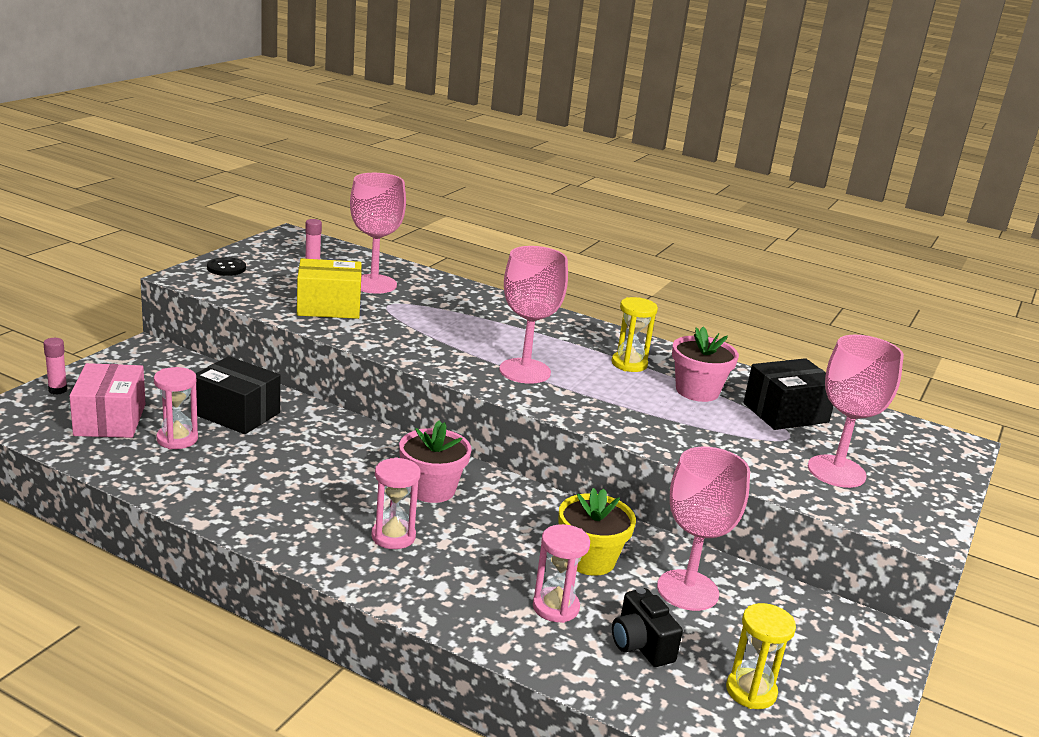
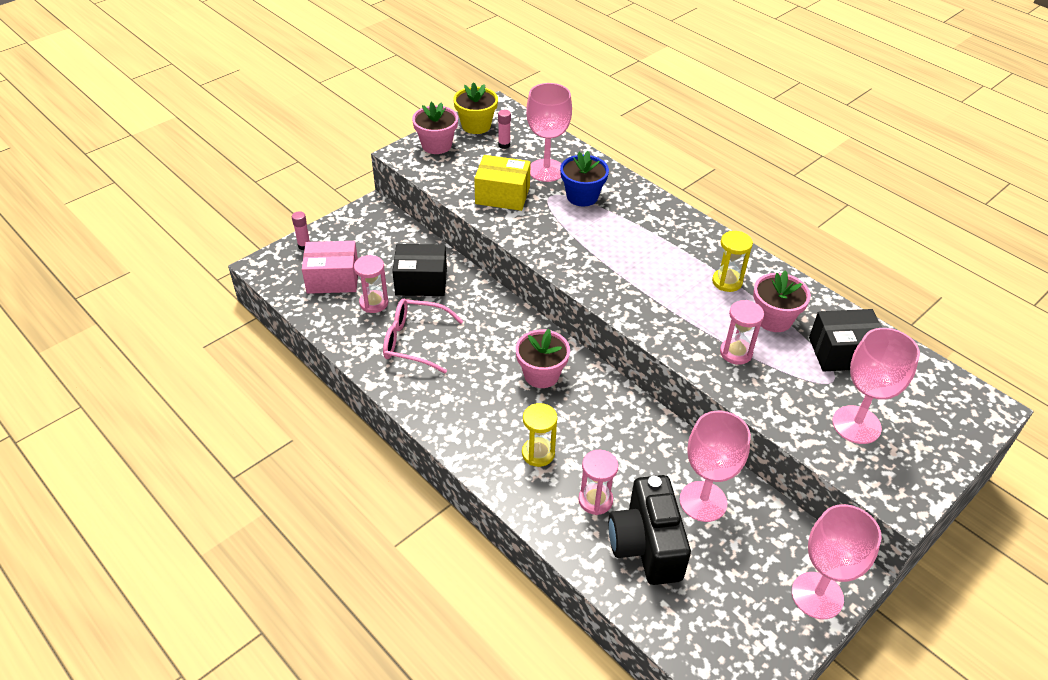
camera: 20 degrees right, 20 degrees up
(110, 420) = (333, 279): pink box -> pink box turned 75 degrees clockwise
(226, 268) = (436, 145): black button -> pink flower pot
(236, 413) = (421, 282): black box -> black box turned 45 degrees counterclockwise
(247, 473) = (414, 341): none -> pink glasses
(393, 536) = (499, 416): pink hourglass -> pink hourglass (736, 353)
(427, 303) = (582, 196): none -> blue flower pot
(525, 371) = (635, 282): pink goblet -> pink goblet (817, 595)
(590, 559) = (638, 460): yellow flower pot -> yellow flower pot (476, 125)
(641, 645) = (646, 545): black camera -> black camera, size x1.78
(751, 691) = (713, 601): yellow hourglass -> yellow hourglass (538, 453)

